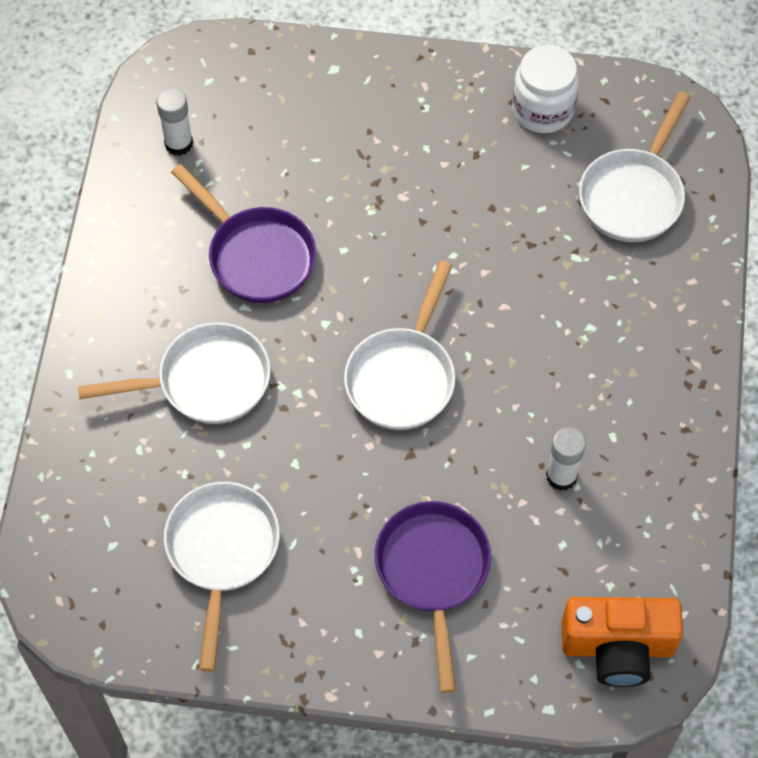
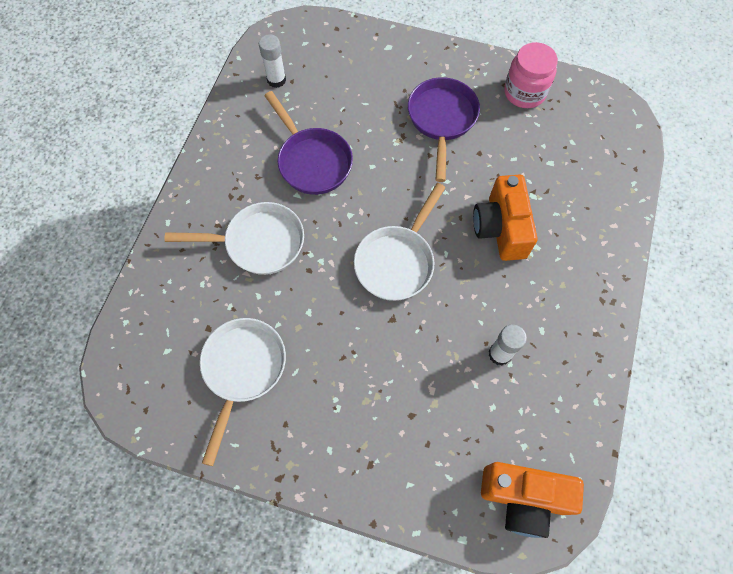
camera: 10 degrees right, 5 degrees up
(433, 573) = (393, 412): purple pan -> purple pan (441, 120)
(538, 309) = (500, 228): none -> orange camera
(542, 110) = (524, 92): white jar -> pink jar
(634, 195) = (580, 159): white pan -> none

